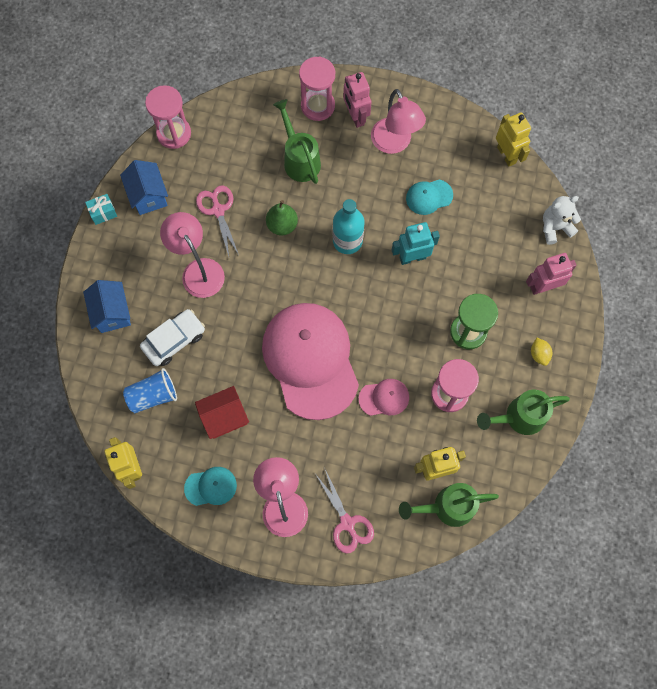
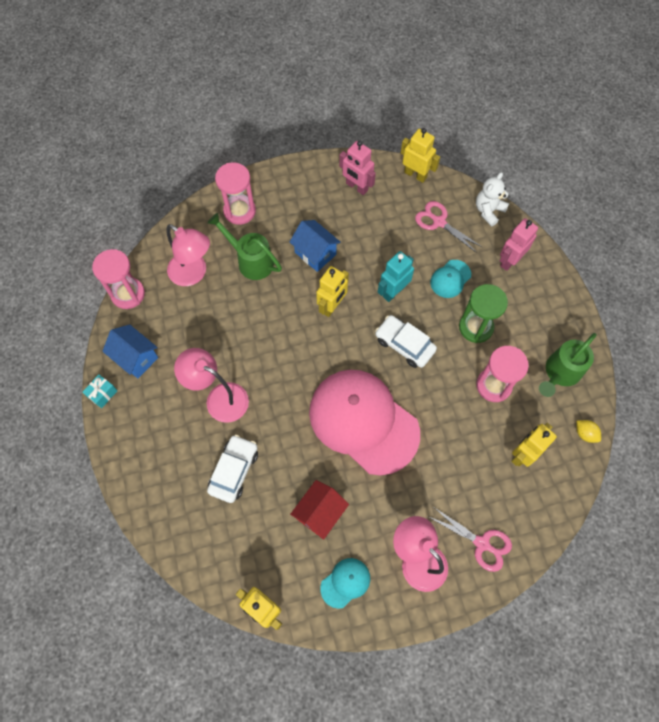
camera: 30 degrees left, 5 degrees down
(112, 313) = (163, 478): blue house -> blue house (315, 253)
(153, 395) = (244, 531): blue cup -> none
(218, 210) = (206, 338): pink scissors -> pink scissors (439, 222)
(282, 225) = (269, 322): green pear -> none
(347, 241) = (332, 306): turquoise bottle -> yellow robot
(355, 116) = (276, 204): pink robot -> pink robot (356, 187)
(384, 398) = (444, 418): pink cap -> none
(391, 312) = (404, 345): none -> white car
(394, 143) = (321, 209): pink lamp -> pink lamp (193, 274)
(429, 197) = (376, 237): turquoise cap -> turquoise cap (450, 279)
(448, 507) = (553, 480): green watering can -> none
(539, 354) = (541, 315): yellow lemon -> yellow lemon (585, 433)

